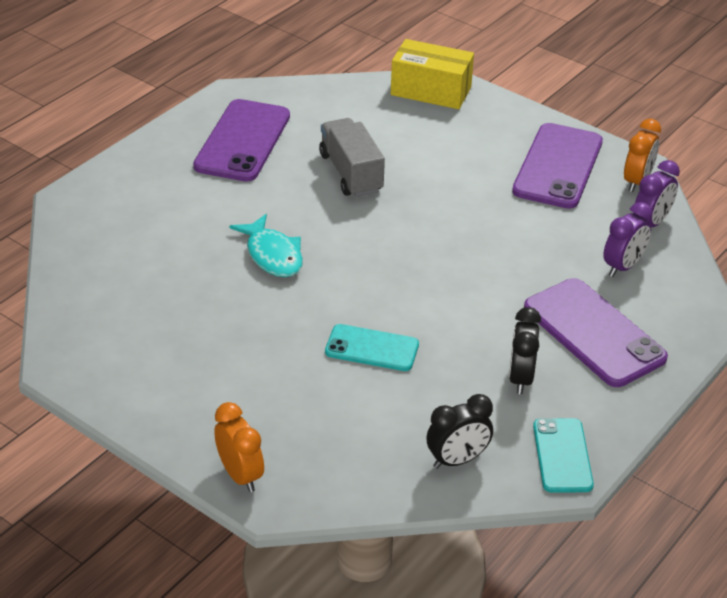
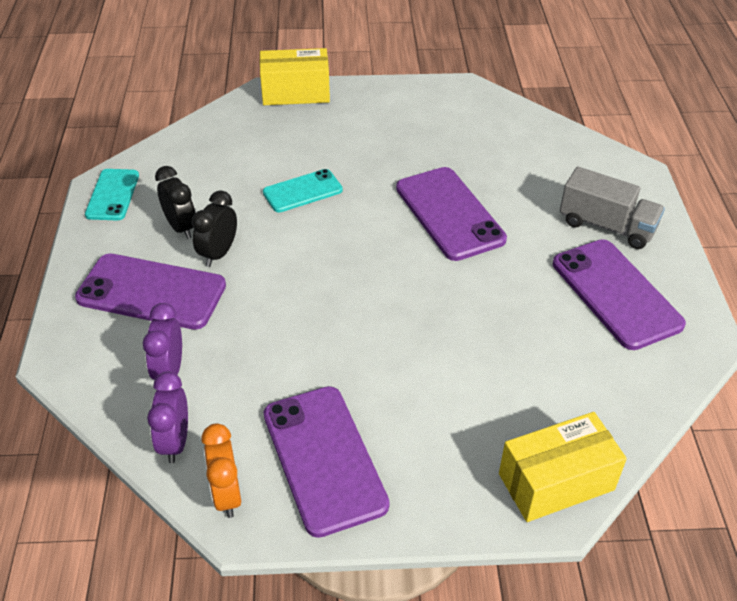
camera: 140 degrees right, 5 degrees up
(240, 475) = (295, 92): orange clock -> yellow box
(272, 255) = (449, 213): turquoise fish -> purple phone
(351, 173) = (492, 320): grey truck -> grey truck (606, 226)
(457, 460) = (179, 159): black clock -> black clock (218, 254)
(562, 455) = (113, 195): turquoise phone -> turquoise phone turned 45 degrees clockwise

